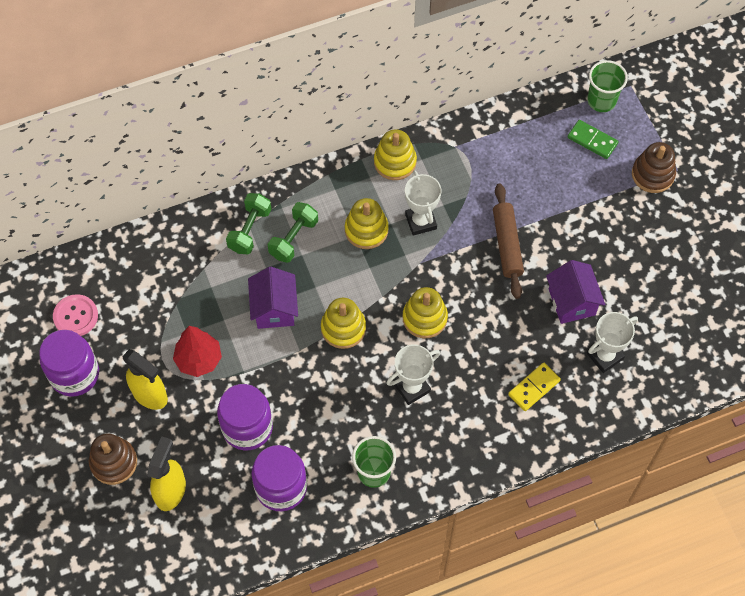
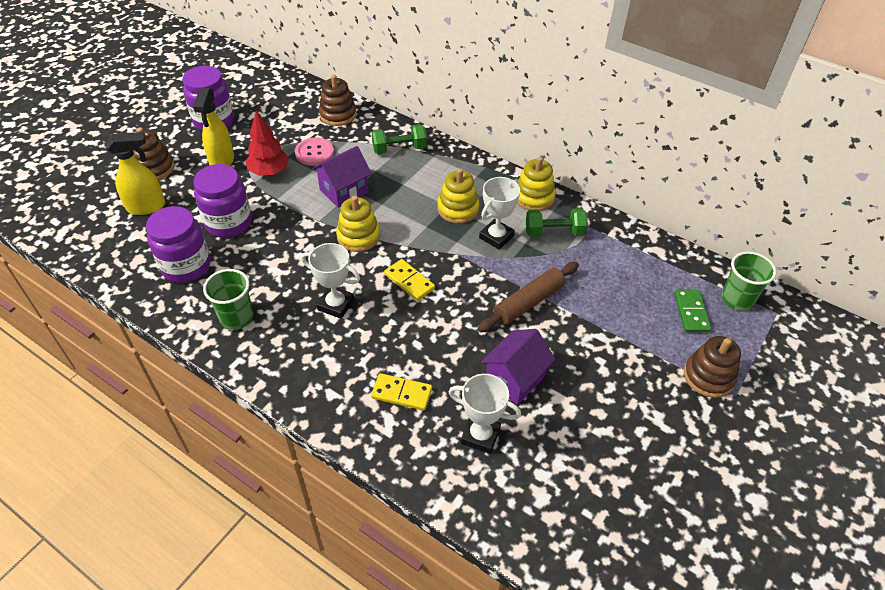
camera: 55 degrees right, 15 degrees down
(75, 316) = (260, 102): pink button -> pink button (314, 153)
(154, 255) = (338, 115): none -> brown stacking toy
(293, 238) = (413, 174): green dumbbell -> green dumbbell (554, 232)
(424, 318) = (409, 281): yellow stacking toy -> yellow domino

